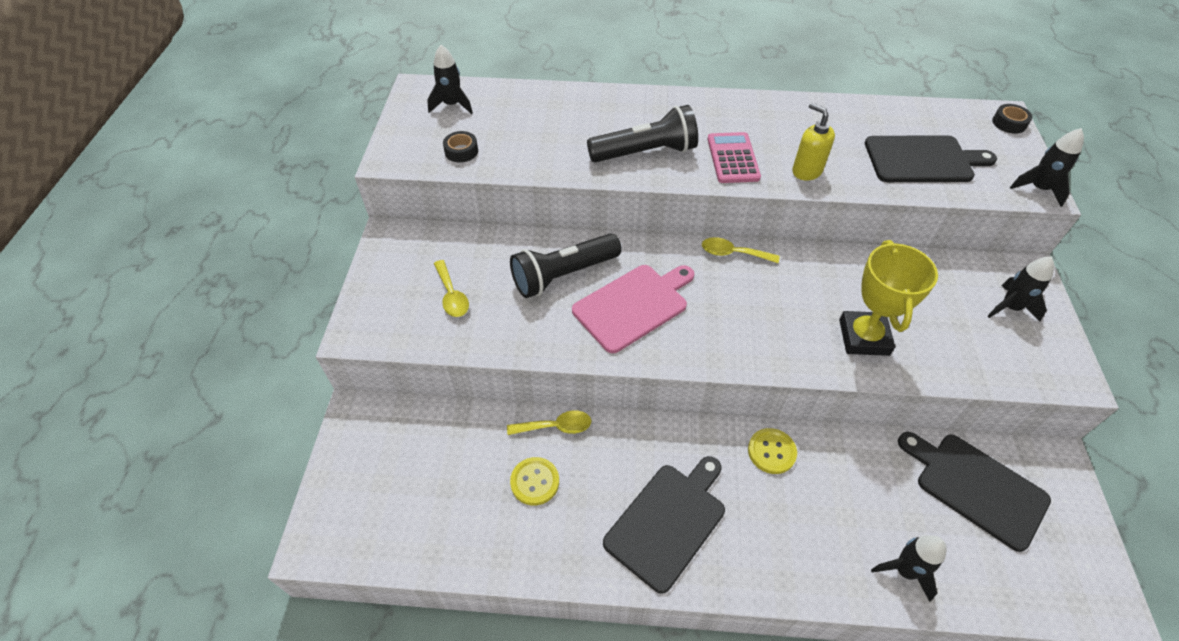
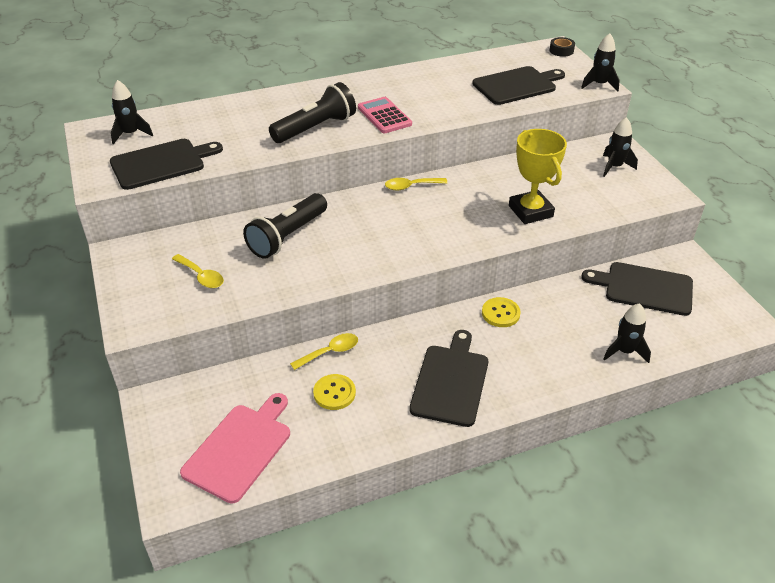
camera: 25 degrees left, 10 degrees down
(461, 151) = (161, 163): black tape -> black cutting board
(633, 305) = (355, 240): pink cutting board -> pink cutting board (240, 449)
(806, 171) = (442, 111): yellow soap dispenser -> none

